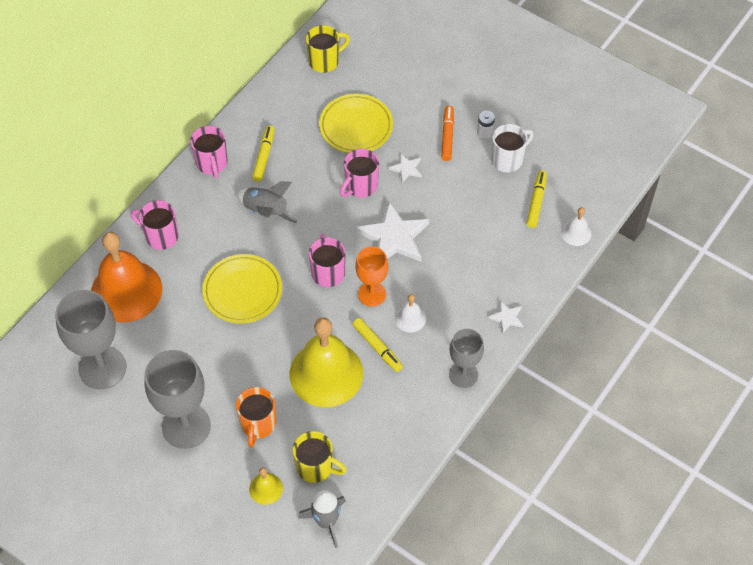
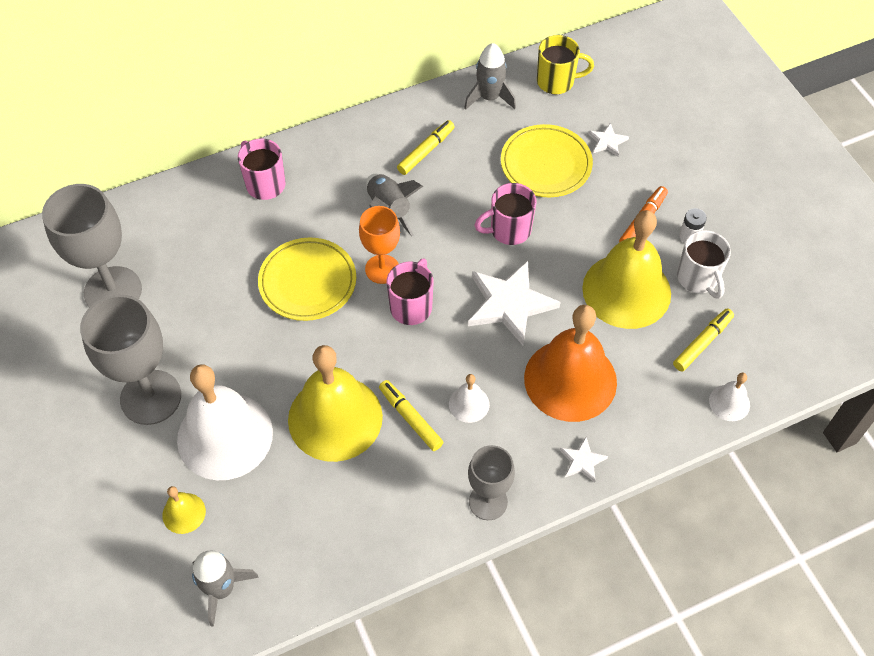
camera: 30 degrees right, 0 degrees up
(126, 291) = (192, 223): orange bell -> orange bell (570, 380)
(212, 163) = (367, 134): pink mug -> none
(258, 424) = (225, 436): orange mug -> white bell
(284, 95) = (489, 97): none -> grey rocket
(316, 467) = (252, 519): yellow mug -> none
(372, 294) = (444, 355): orange goblet -> orange goblet (382, 269)
(377, 347) = (410, 418): yellow marker -> yellow marker turned 150 degrees clockwise
(406, 169) = (572, 235): white star -> white star (607, 141)
(466, 190) = (626, 290): none -> yellow bell
(508, 159) = (698, 278): white mug -> white mug turned 75 degrees clockwise

